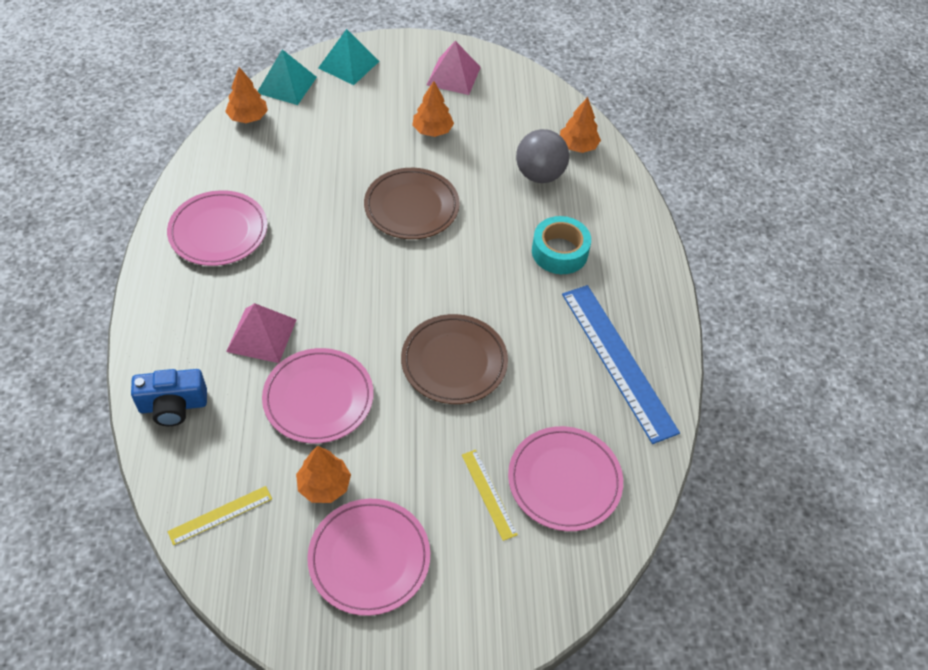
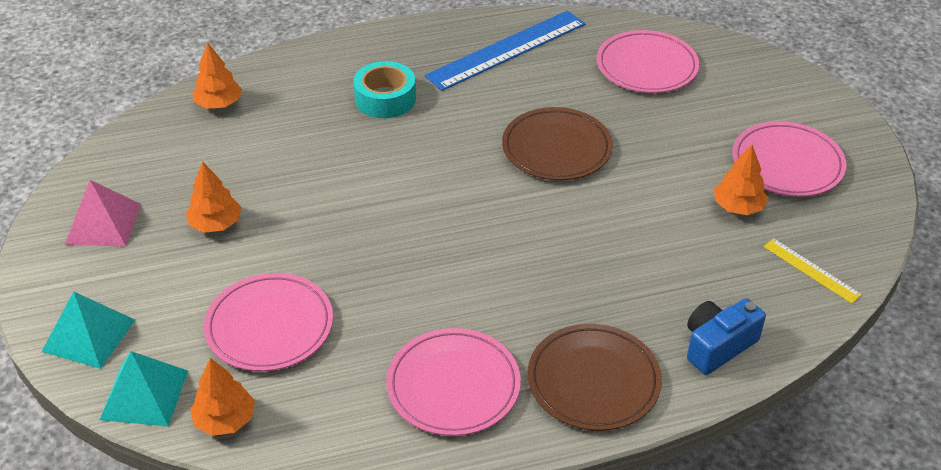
camera: 100 degrees left, 10 degrees down
(173, 406) = (717, 346): blue camera -> blue camera turned 105 degrees counterclockwise
(261, 335) = (592, 299): pink pyramid -> none
(318, 398) = (647, 233): pink plate -> pink plate (269, 326)
(411, 207) = (354, 217): brown plate -> brown plate (593, 381)
(488, 494) = (684, 105): yellow ruler -> none
(539, 175) = (273, 126): grey ball -> none

